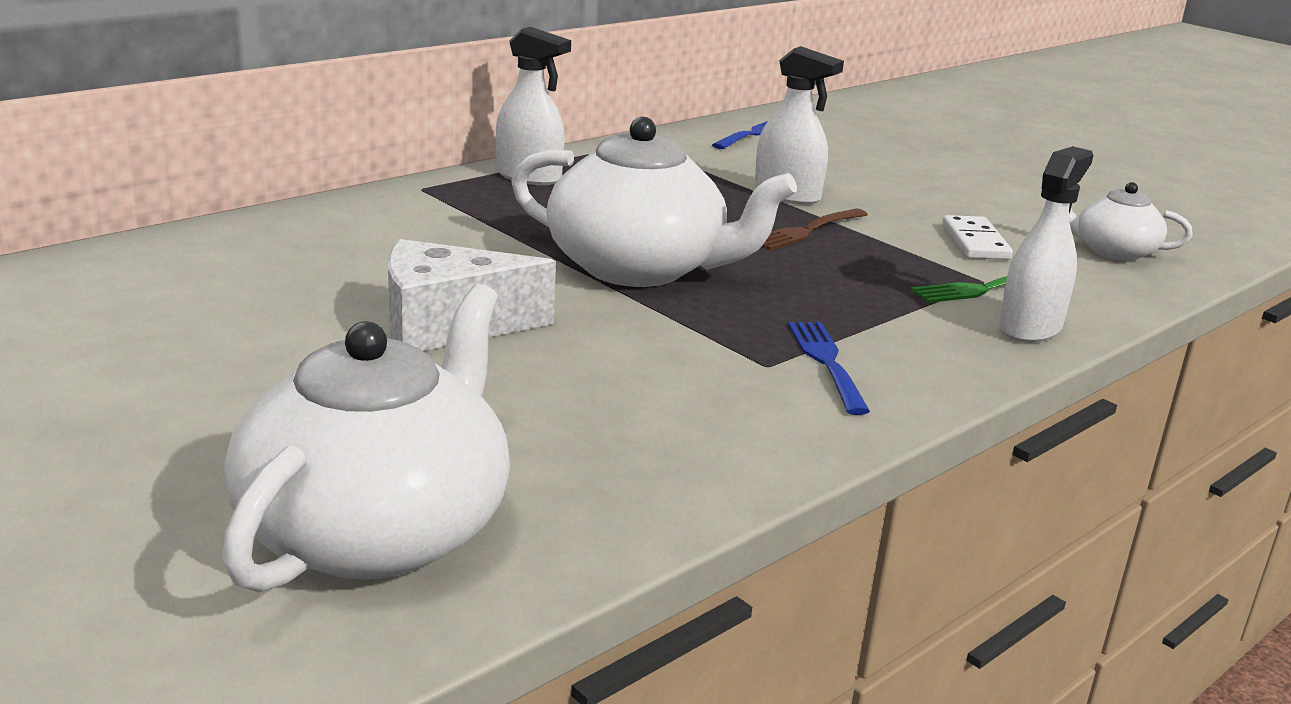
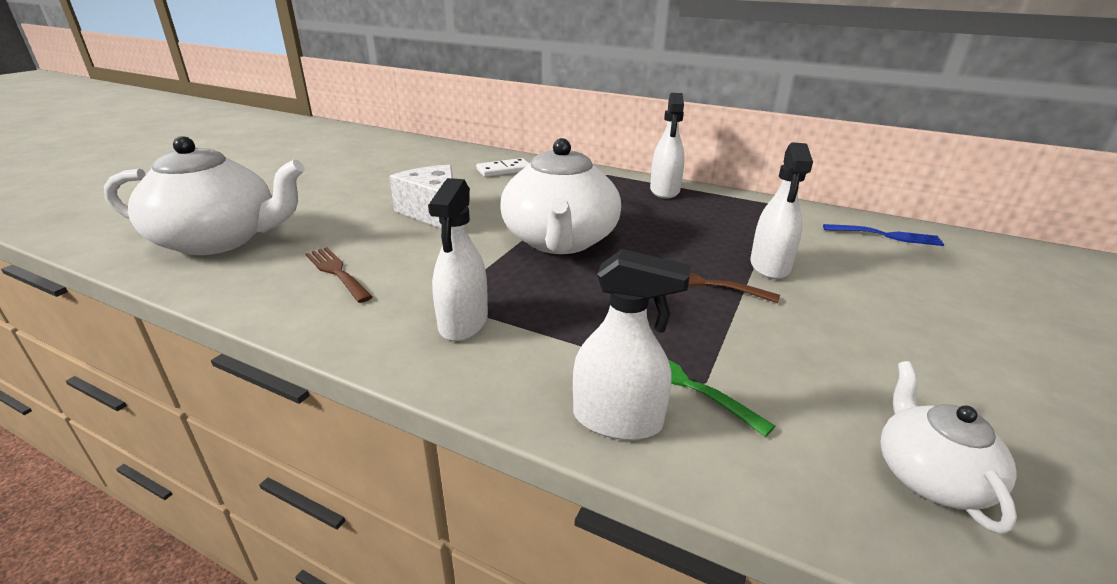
camera: 70 degrees right, 5 degrees up
(623, 426) = (336, 272): none -> brown fork
(826, 362) = (463, 322): blue fork -> white spray bottle
(975, 242) = (802, 368): white domino -> white domino (504, 170)

